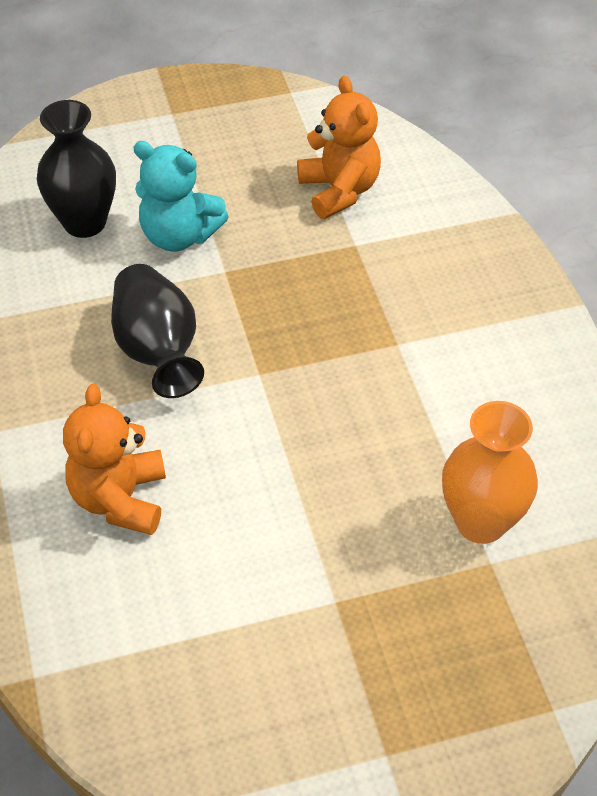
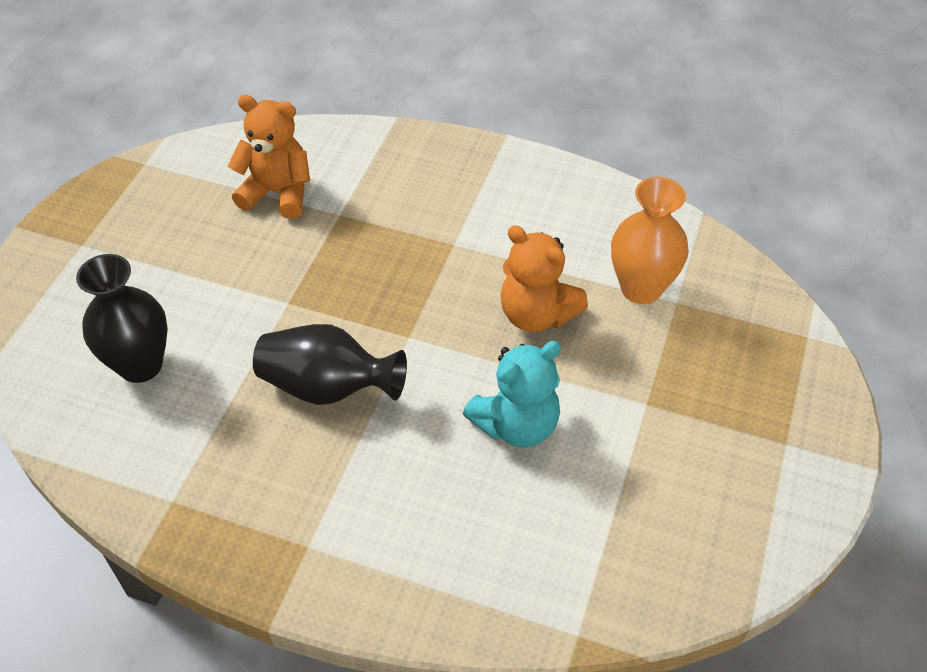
camera: 55 degrees left, 0 degrees up
(120, 499) = (453, 488): orange teddy bear -> orange teddy bear (536, 314)
(179, 235) = (222, 311): turquoise teddy bear -> turquoise teddy bear (516, 425)

